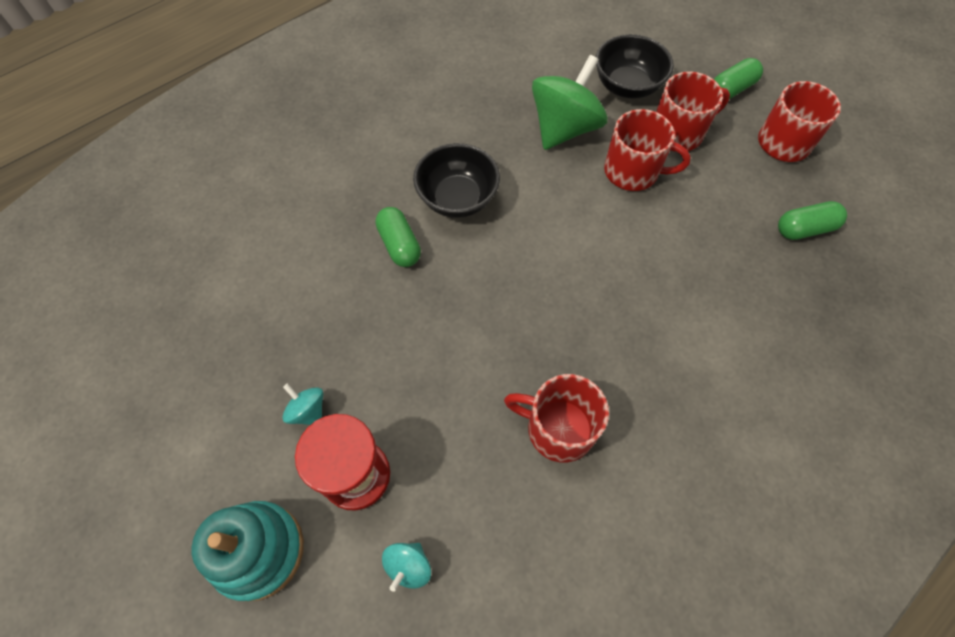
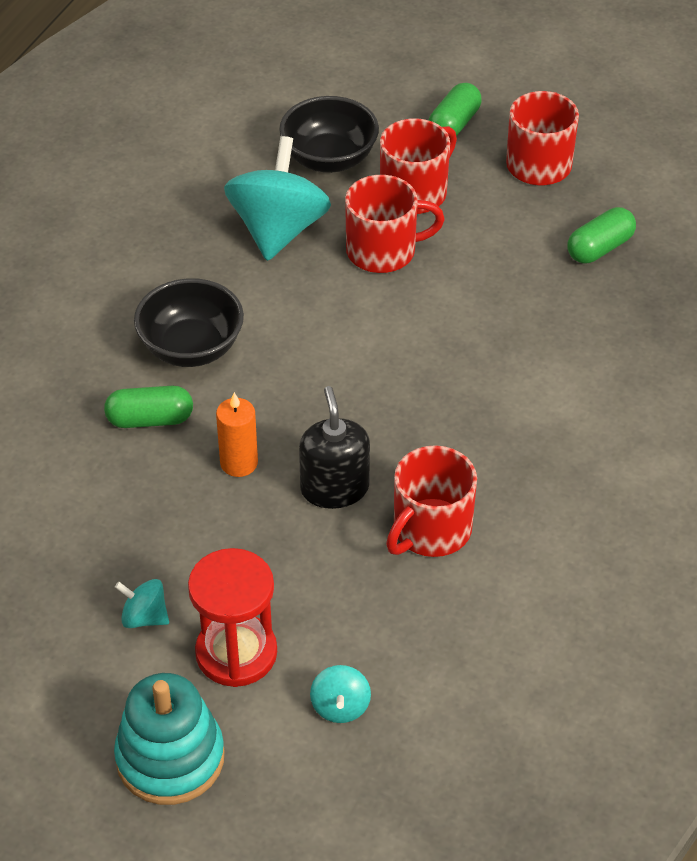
camera: 25 degrees left, 15 degrees down
(399, 245) = (150, 419): green capsule -> green capsule turned 45 degrees counterclockwise
(443, 306) = (239, 463): none -> orange candle
(502, 358) = (334, 488): none -> black soap dispenser
(558, 428) = (430, 530): red mug -> red mug turned 45 degrees counterclockwise
(564, 128) = (278, 230): green spinning top -> turquoise spinning top

